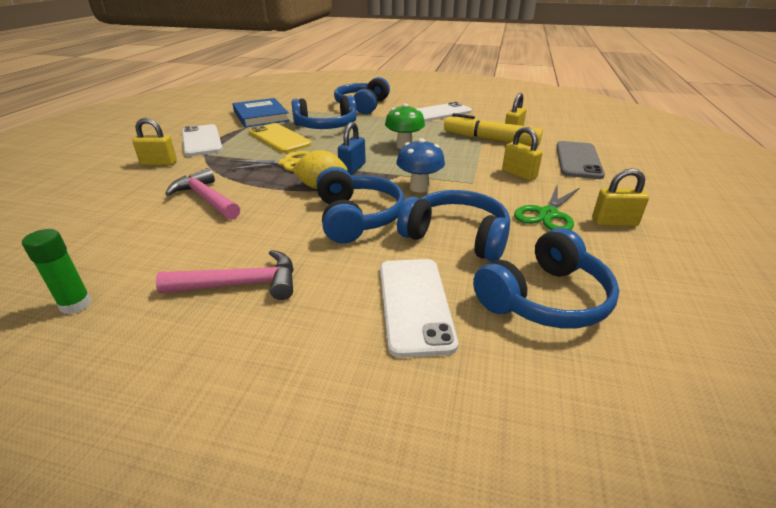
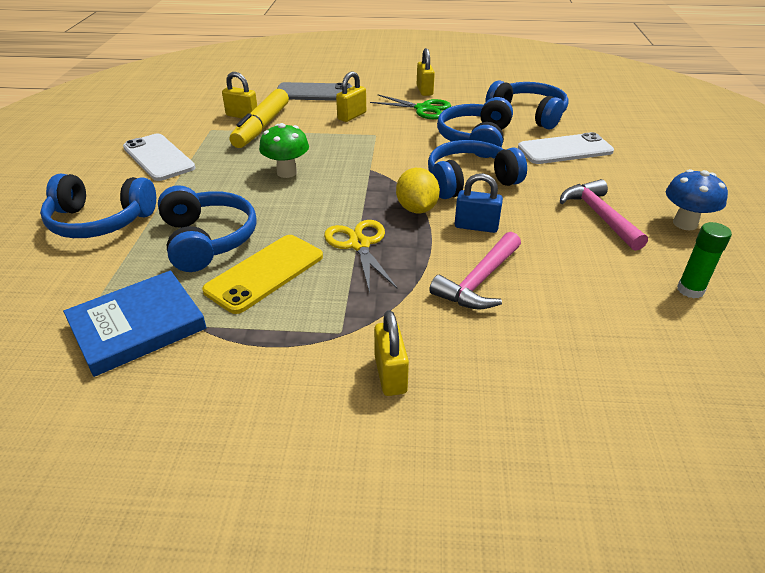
camera: 100 degrees left, 5 degrees up
(202, 141) = (280, 361): white phone -> none
(352, 168) = (362, 197): blue padlock -> blue padlock (476, 226)
(419, 187) = (396, 157): blue mushroom -> blue mushroom (685, 223)

